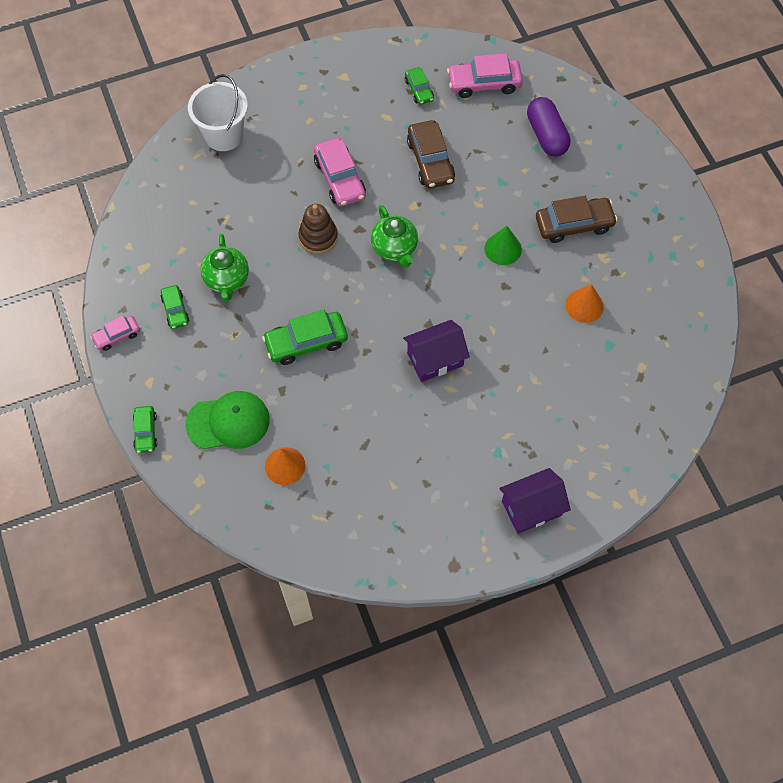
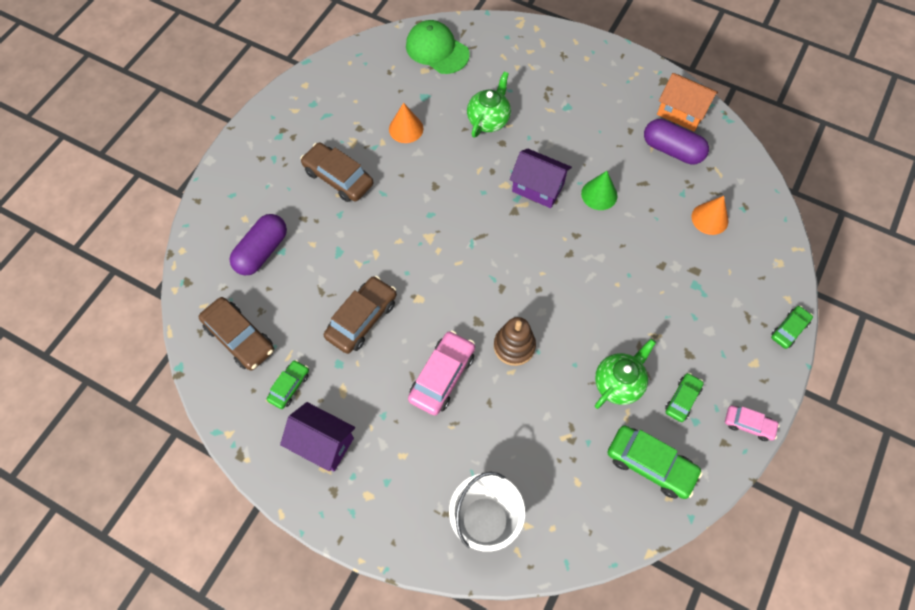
camera: 130 degrees left, 0 degrees up
(228, 422) = (721, 280): green cap -> green cap (437, 50)
(306, 342) = (610, 280): green car -> green car (650, 464)
(375, 499) = (672, 150): none -> purple capsule
(395, 248) = (471, 282): green teapot -> green teapot (488, 120)
(406, 546) = (681, 112): none -> orange house
(484, 83) = (239, 338): pink car -> brown car
(503, 249) = (403, 209): green cone -> green cone (599, 194)
(531, 508) = (585, 66): purple house -> purple house (322, 443)

